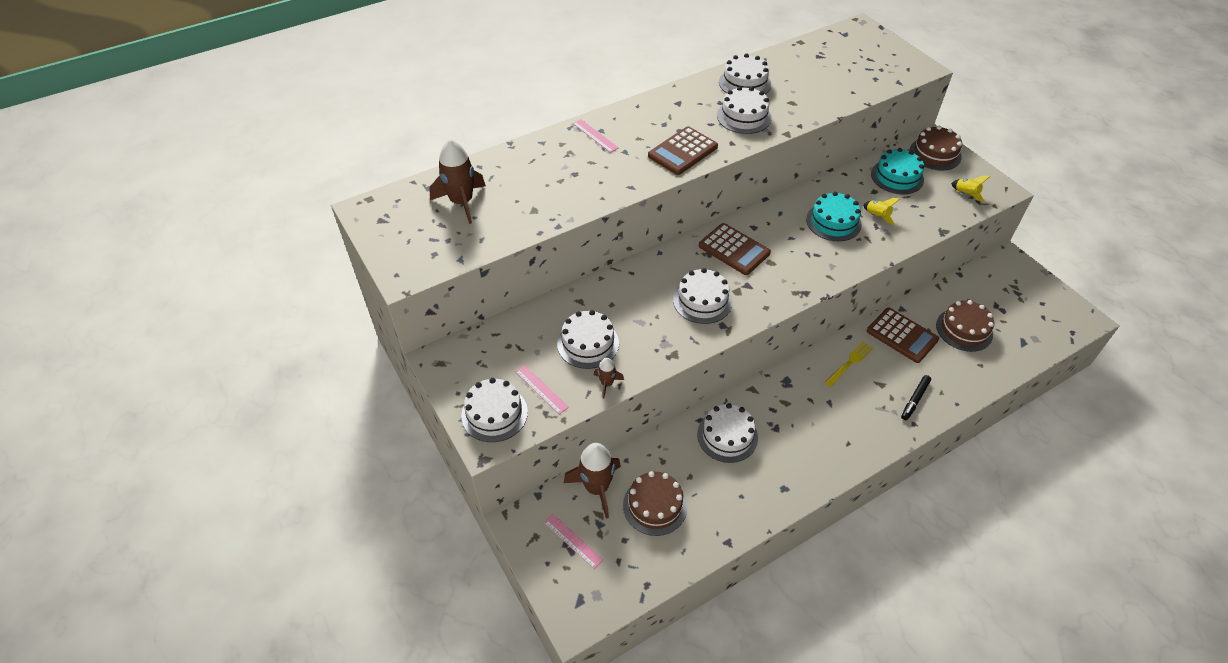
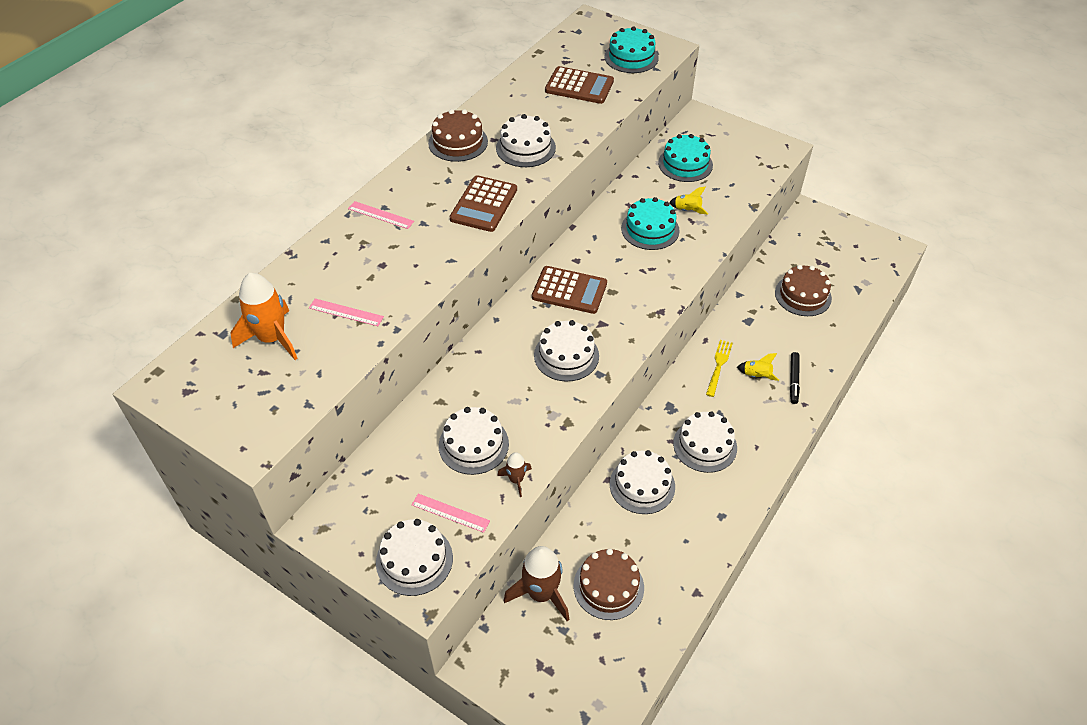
camera: 25 degrees left, 0 degrees up
(462, 202) = (272, 338): brown rocket -> orange rocket
(573, 541) = (545, 659): pink ruler -> pink ruler (346, 312)
(744, 83) = (507, 111): white cake -> white cake (705, 445)
(881, 67) = (631, 57): none -> turquoise cake
(902, 335) = (752, 321): brown calculator -> brown calculator (579, 86)
(935, 154) = (708, 130): brown cake -> brown cake (458, 142)
(966, 194) = (755, 162): yellow rocket -> yellow rocket (756, 376)

